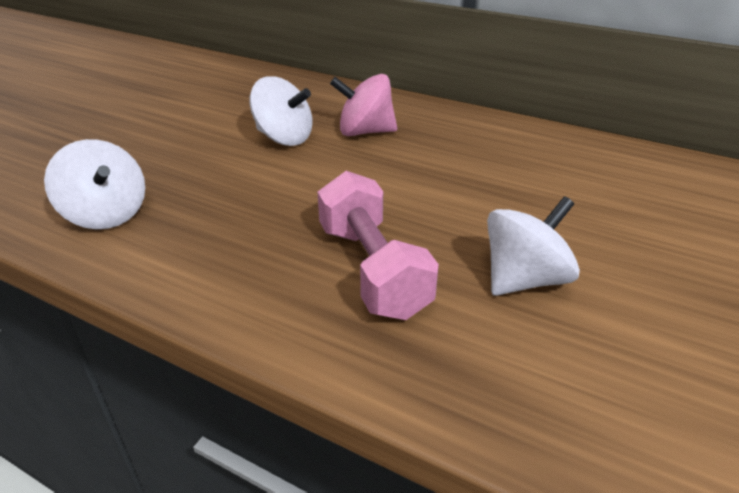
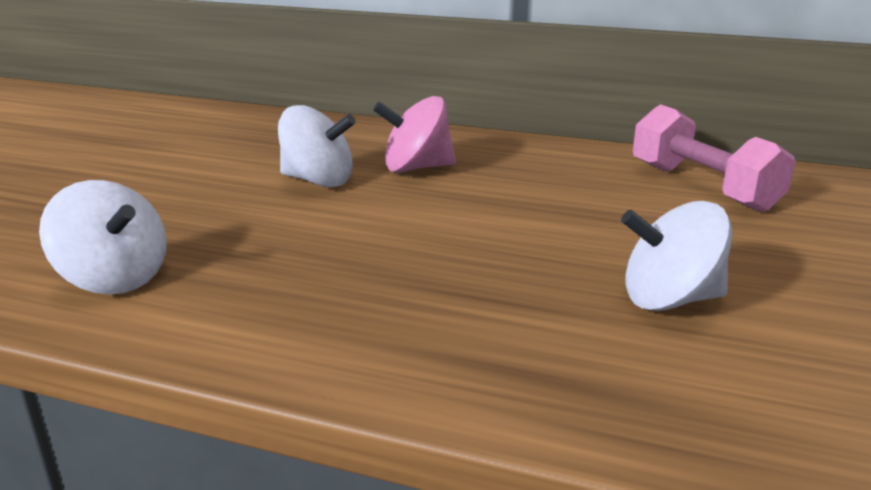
camera: 10 degrees left, 10 degrees down
(372, 269) = (486, 306): pink dumbbell -> pink dumbbell (702, 187)
(524, 279) = (669, 299): white spinning top -> white spinning top turned 135 degrees counterclockwise

